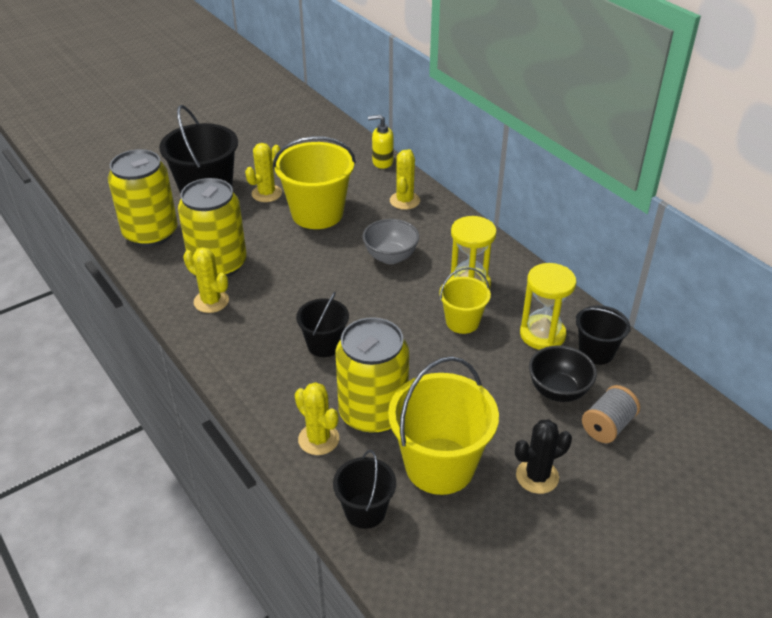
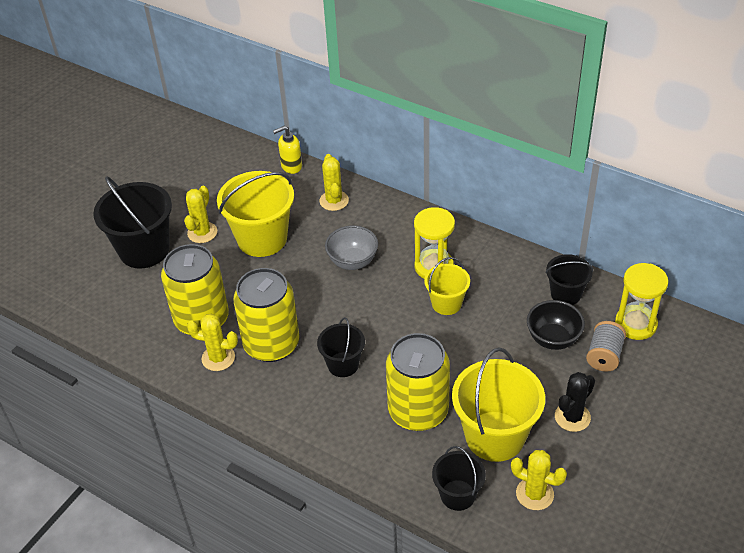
camera: 20 degrees left, 5 degrees up
(151, 233) = (117, 309): yellow can -> yellow can (271, 344)
(318, 439) = (387, 450): yellow cactus -> yellow cactus (534, 494)
(542, 334) = (516, 293): yellow hourglass -> yellow hourglass (635, 324)

